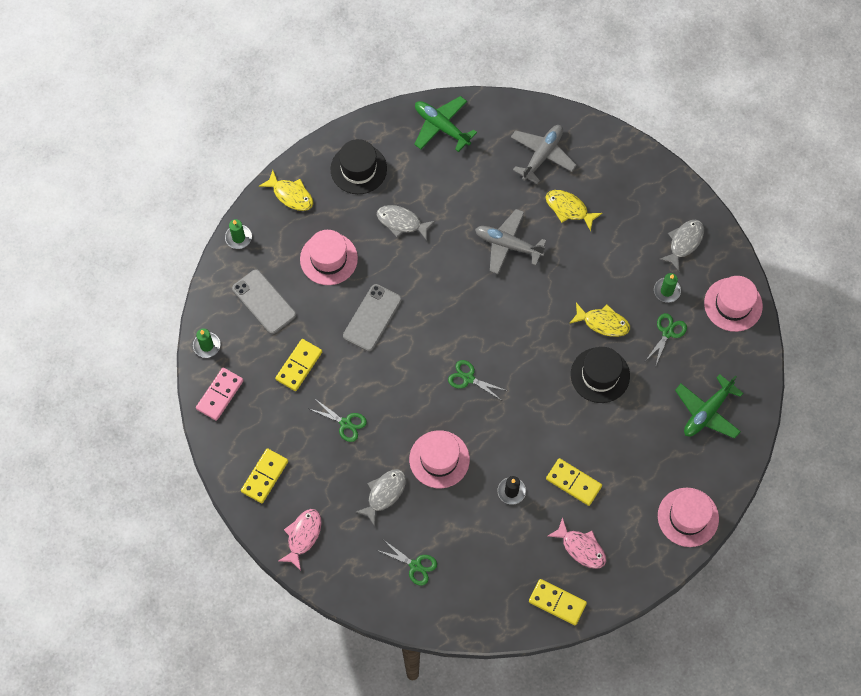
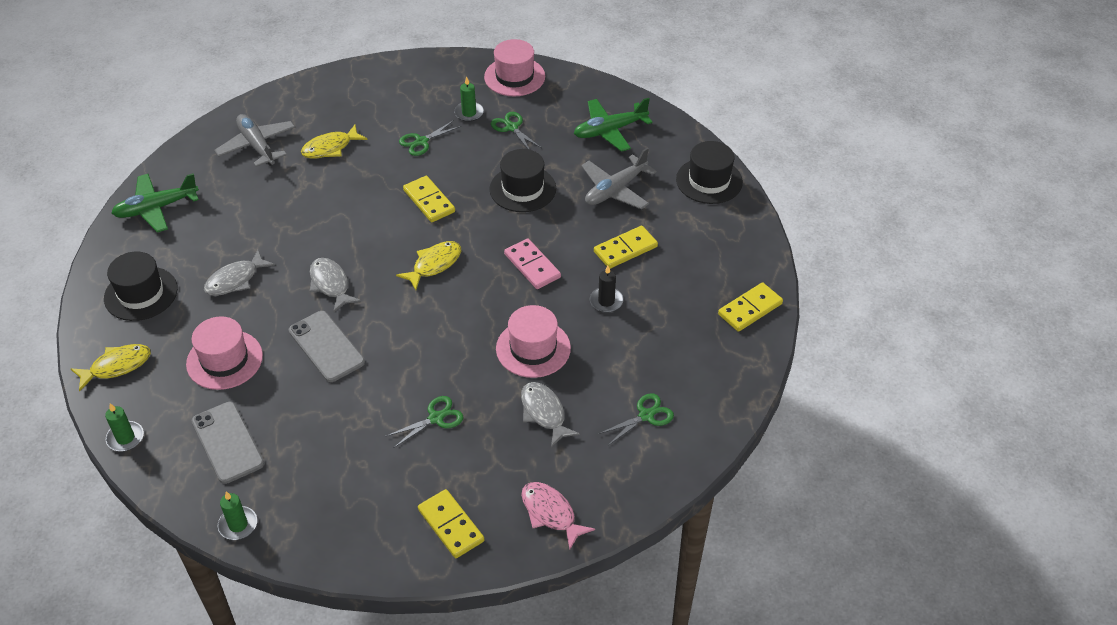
camera: 65 degrees left, 20 degrees down
(220, 395) = (313, 535): pink domino -> pink domino (532, 266)
(264, 302) = (227, 442): grey phone -> grey phone turned 75 degrees clockwise
(299, 366) = (334, 437): yellow domino -> yellow domino (429, 201)
(468, 378) = (456, 290): green scissors -> green scissors (421, 142)
(508, 245) = (331, 205): grey plane -> grey plane (615, 190)
(581, 548) = (699, 269): pink fish -> none
(603, 323) = (469, 167): yellow fish -> yellow fish (434, 265)
(684, 242) = (429, 85): grey fish -> grey fish (331, 284)
(688, 517) = (709, 181): pink hat -> black hat
(707, 412) = (610, 130): green plane -> green plane turned 90 degrees clockwise

